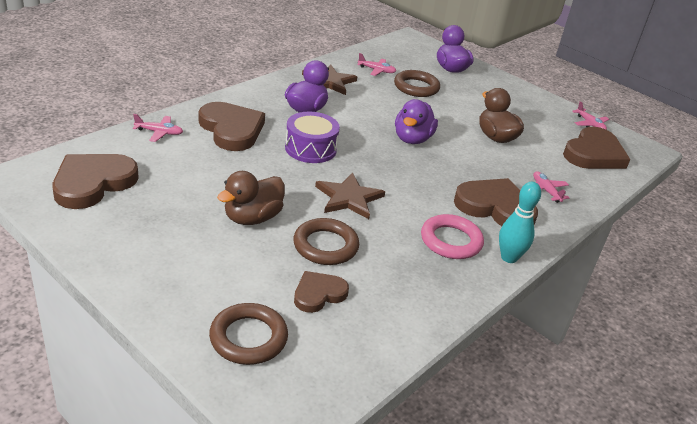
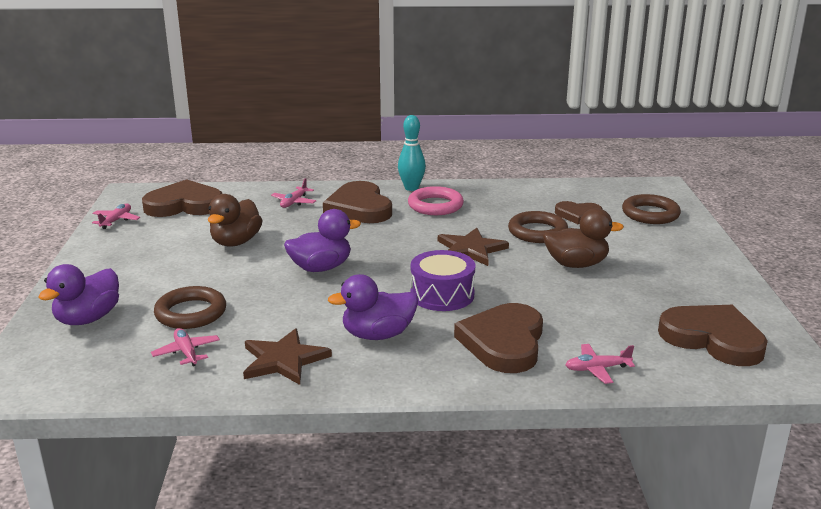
camera: 130 degrees left, 10 degrees down
(93, 183) = (713, 339): brown heart -> brown heart turned 135 degrees counterclockwise
(159, 132) = (597, 369): pink plane -> pink plane turned 60 degrees counterclockwise

